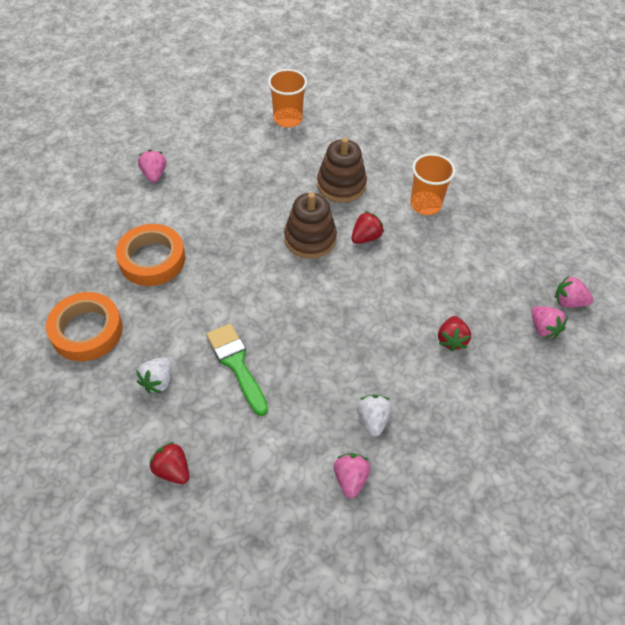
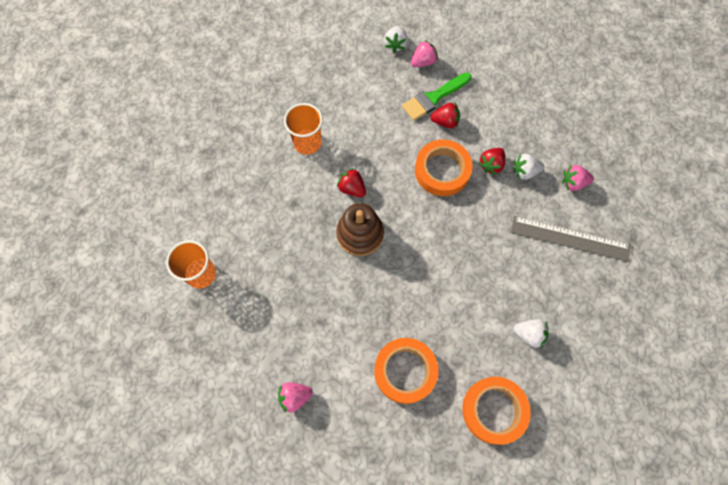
camera: 95 degrees left, 15 degrees up
(172, 470) = (599, 305): red strawberry -> red strawberry (491, 165)
(236, 364) = (500, 275): green brush -> green brush (434, 98)
(269, 455) = (570, 238): none -> grey ruler
(341, 185) = (290, 214): brown stacking toy -> none
(381, 326) = (442, 170): none -> orange tape
(568, 302) = (395, 44): pink strawberry -> white strawberry

